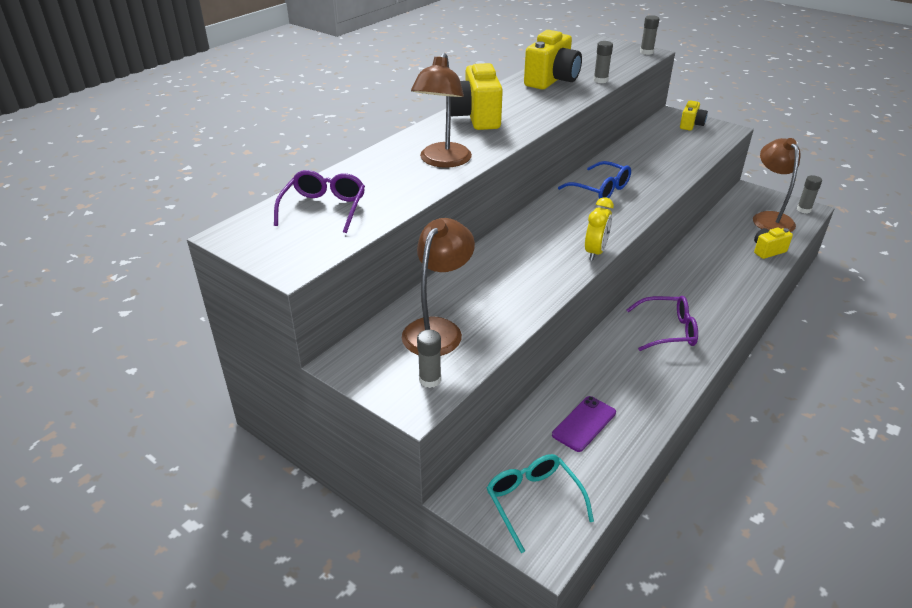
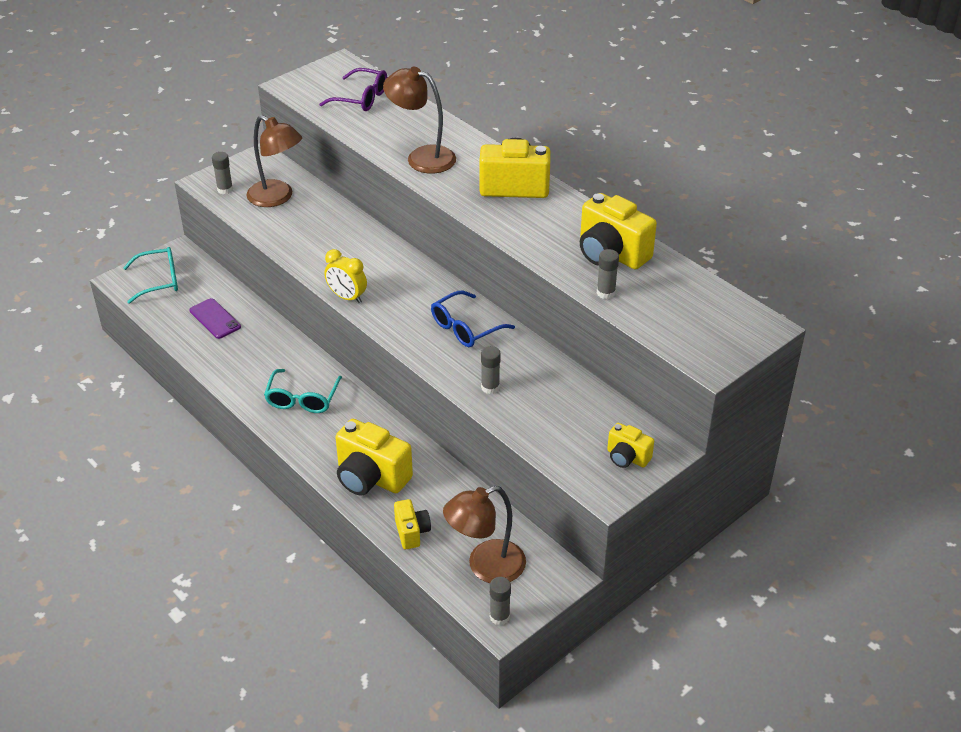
camera: 100 degrees right, 5 degrees up
(646, 52) = (711, 361): grey glue stick -> grey glue stick (490, 387)
(668, 330) = (302, 399): purple glasses -> turquoise glasses
(731, 277) = (371, 477): none -> yellow camera
(769, 218) = (485, 567): brown lamp -> brown lamp turned 150 degrees clockwise

